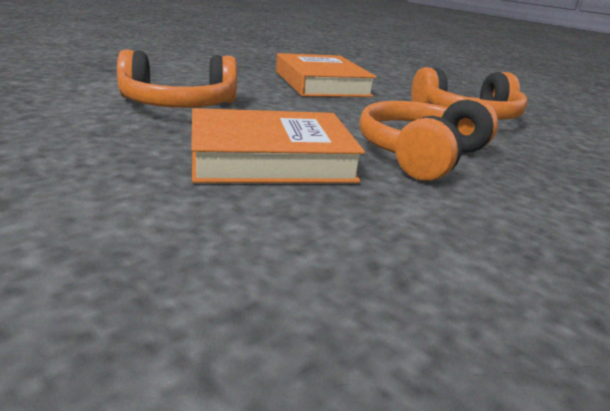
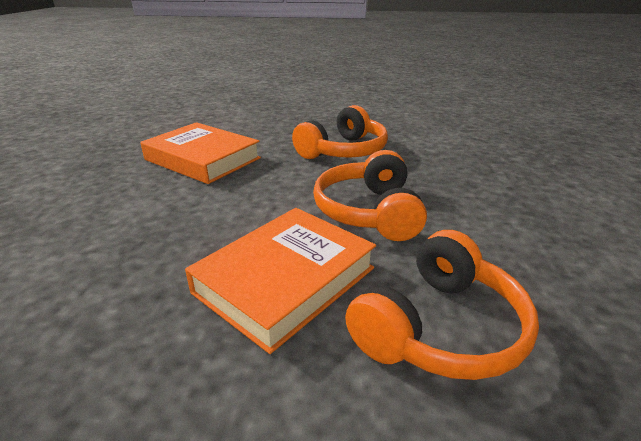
camera: 35 degrees left, 5 degrees up
(179, 105) = (117, 256): orange headphones -> orange headphones (439, 328)

